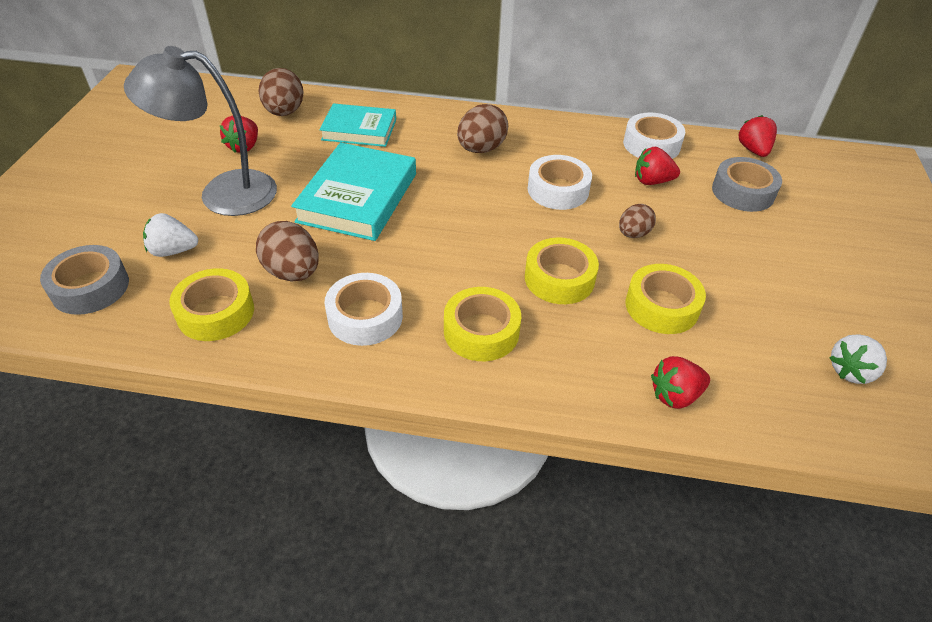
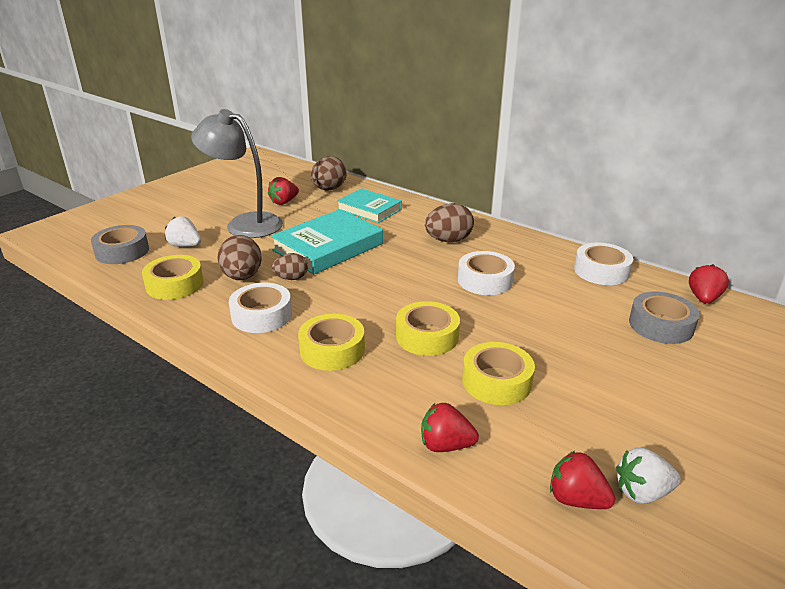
camera: 30 degrees right, 15 degrees down
(633, 234) = (521, 325): brown egg -> brown egg (291, 278)
(652, 181) = (576, 295): red strawberry -> red strawberry (576, 499)

